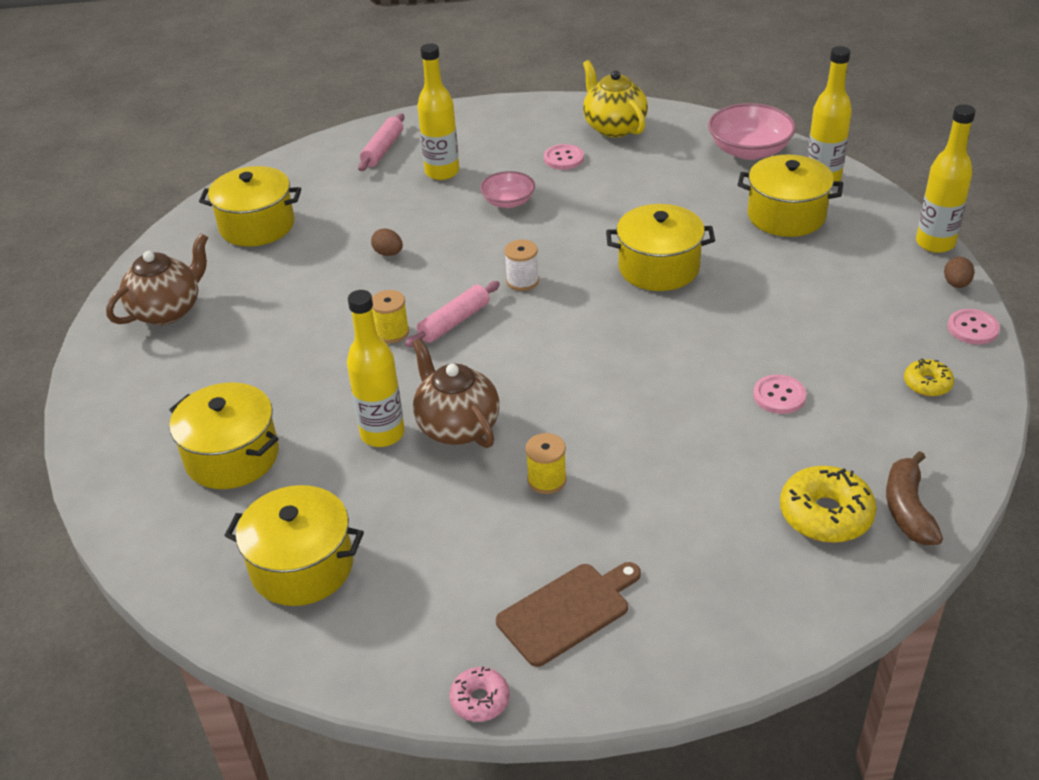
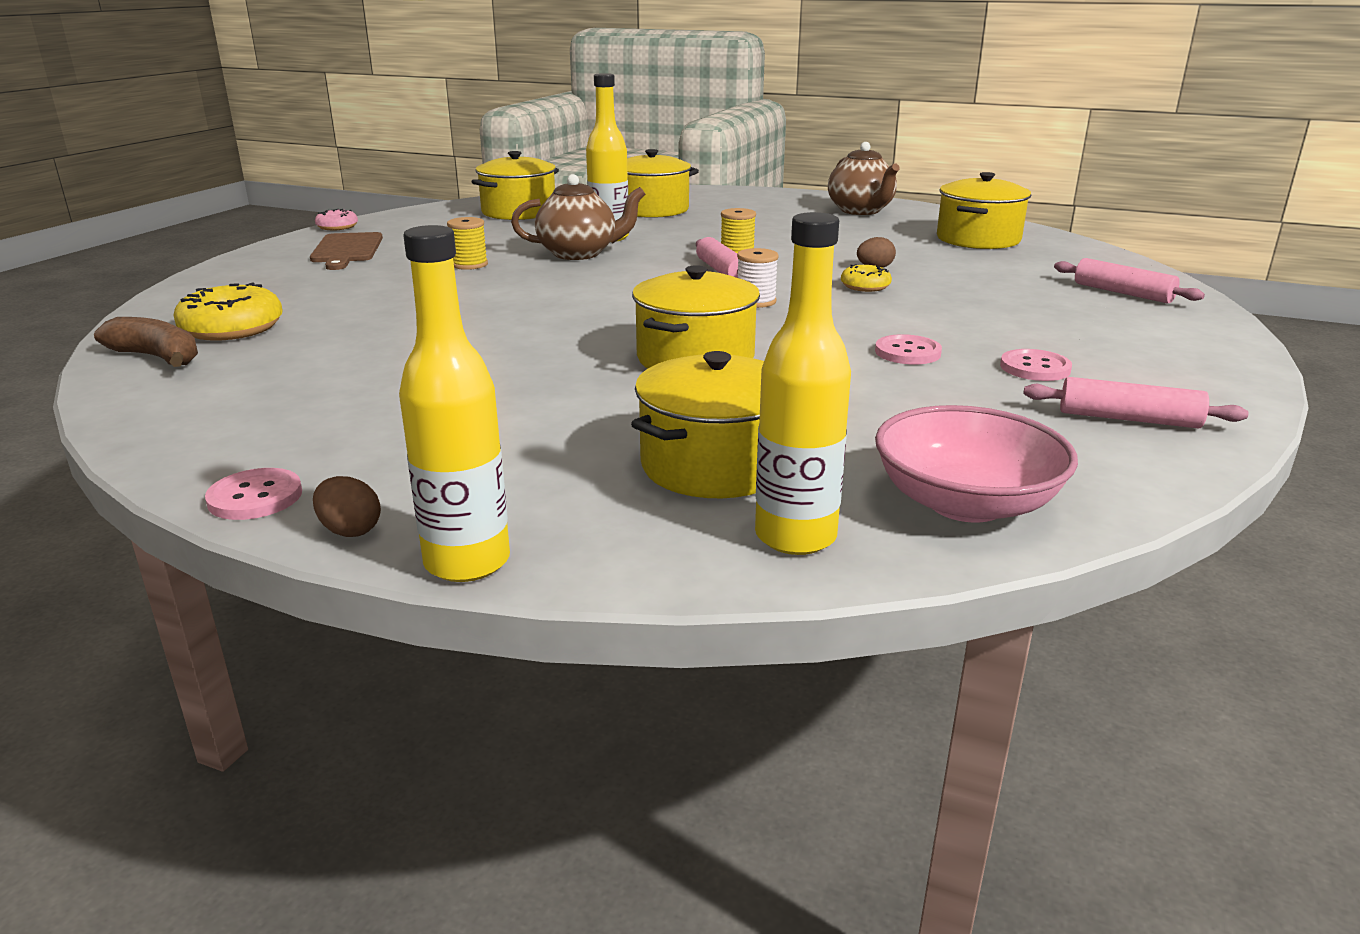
camera: 115 degrees right, 15 degrees down
(442, 172) = (1041, 307): yellow bottle -> none
(508, 202) = (936, 322): pink bowl -> none
(614, 127) = (1128, 419): yellow teapot -> pink rolling pin
(779, 396) = (390, 353): pink button -> pink button (907, 352)
(927, 384) = (247, 426): yellow donut -> yellow donut (865, 286)

